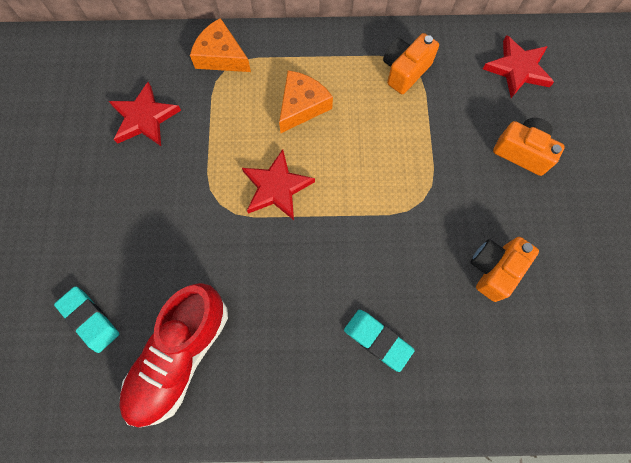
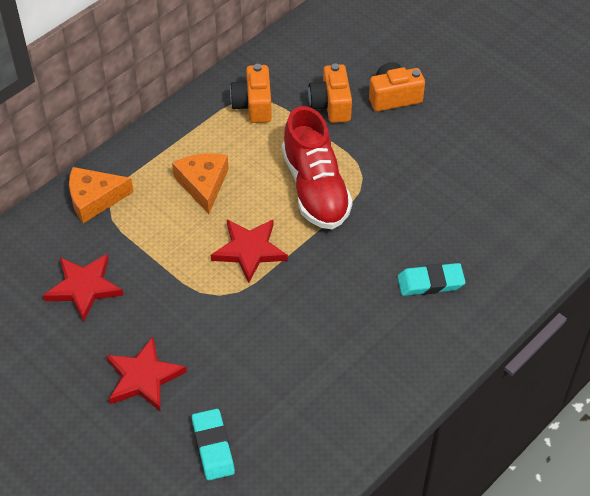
camera: 45 degrees left, 20 degrees down
(89, 319) = (213, 447): turquoise eraser -> turquoise eraser turned 75 degrees clockwise
(180, 356) = (310, 408): red shoe -> red shoe (315, 188)
(493, 269) = (455, 181): orange camera -> orange camera (331, 105)
(518, 69) = (332, 47): red star -> red star (143, 377)

